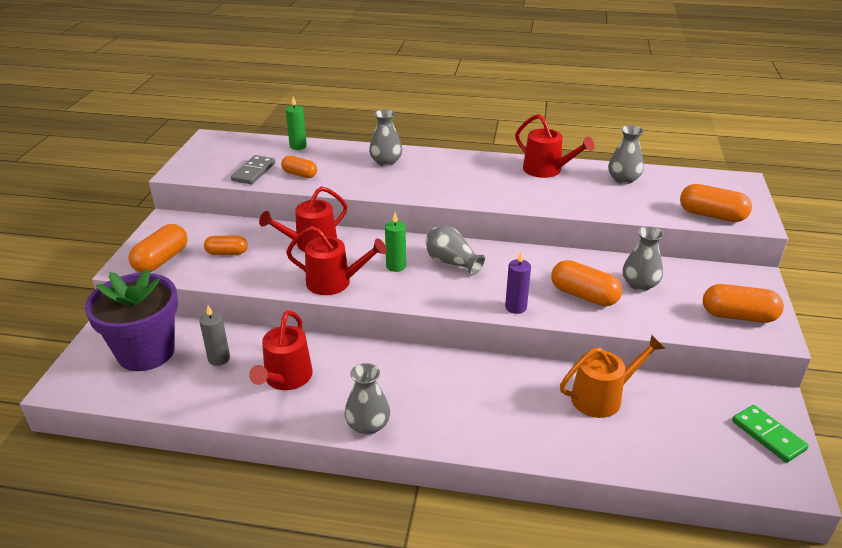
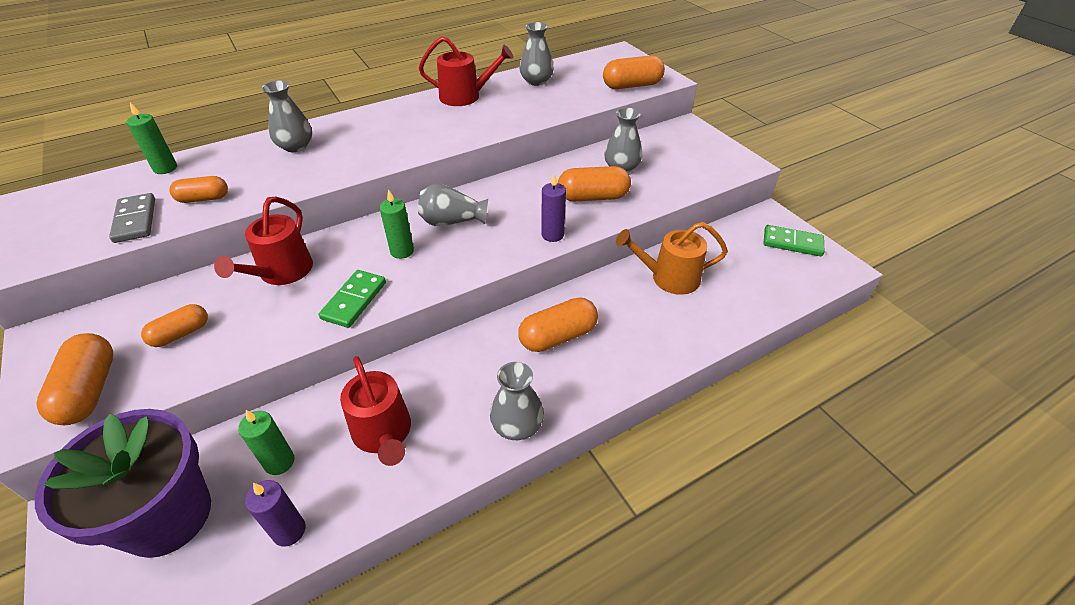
camera: 40 degrees left, 10 degrees up
(190, 397) = (289, 531): none -> purple candle
(219, 358) = (279, 462): grey candle -> green candle
(334, 282) = (354, 300): red watering can -> green domino
(602, 397) = (669, 278): orange watering can -> orange watering can turned 120 degrees counterclockwise
(738, 316) = (709, 160): orange capsule -> orange capsule (558, 336)

